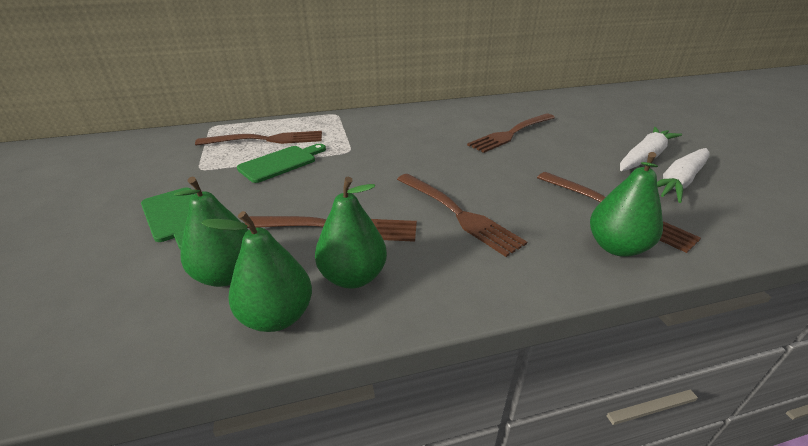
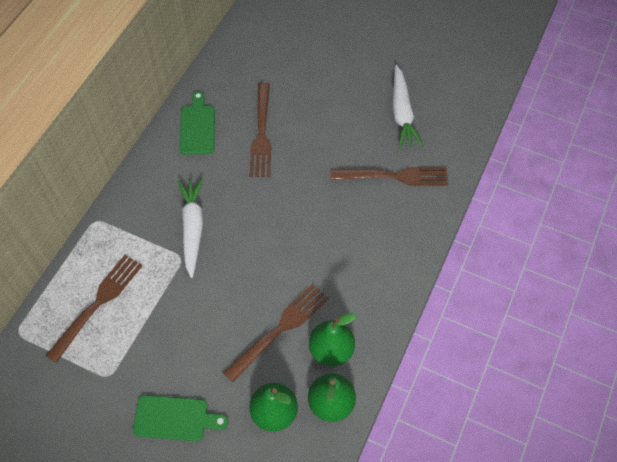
camera: 50 degrees left, 25 degrees up
(281, 163) = (154, 315): green cutting board -> green cutting board (197, 127)
(458, 213) = (324, 255): brown fork -> none
(616, 247) = (418, 210): green pear -> none
(645, 157) = (365, 96): white carrot -> white carrot (192, 228)

